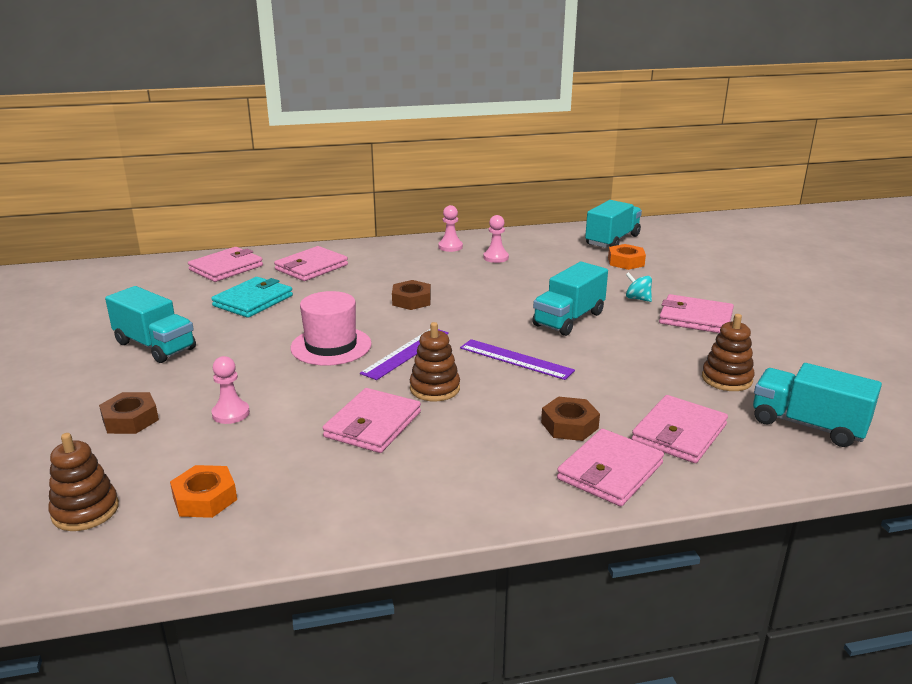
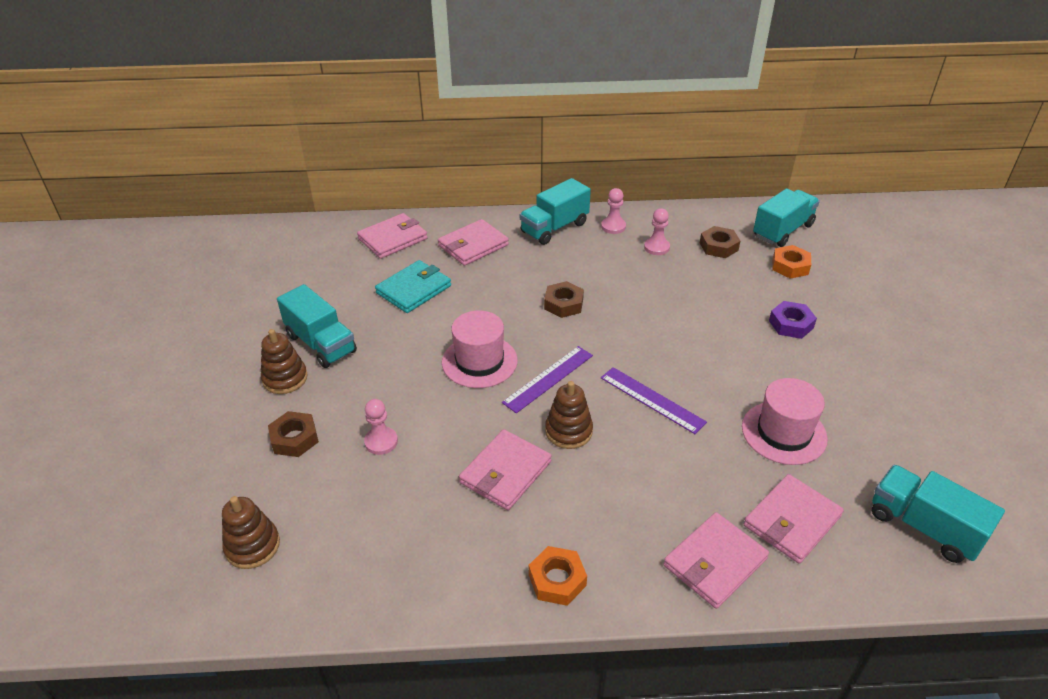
camera: 10 degrees right, 15 degrees up
(205, 498) = (351, 545): orange nut -> orange nut (557, 580)
(569, 319) = (714, 348): turquoise truck -> turquoise truck (554, 228)
(569, 425) = (687, 496): brown nut -> brown nut (718, 246)
(637, 299) = (791, 324): turquoise spinning top -> purple nut
(652, 371) = (784, 432): none -> pink hat
(695, 318) = (844, 360): pink wallet -> none
(726, 379) = (856, 452): brown stacking toy -> brown stacking toy (285, 378)

